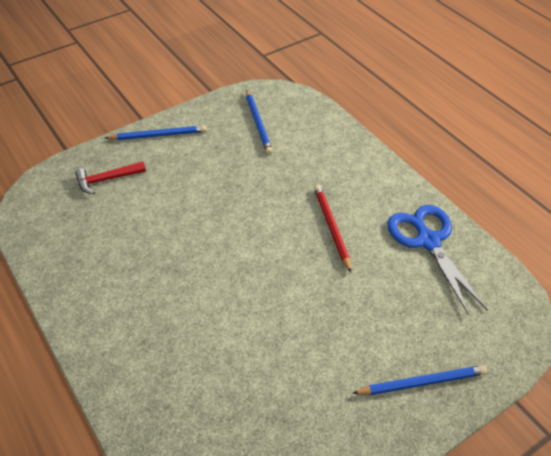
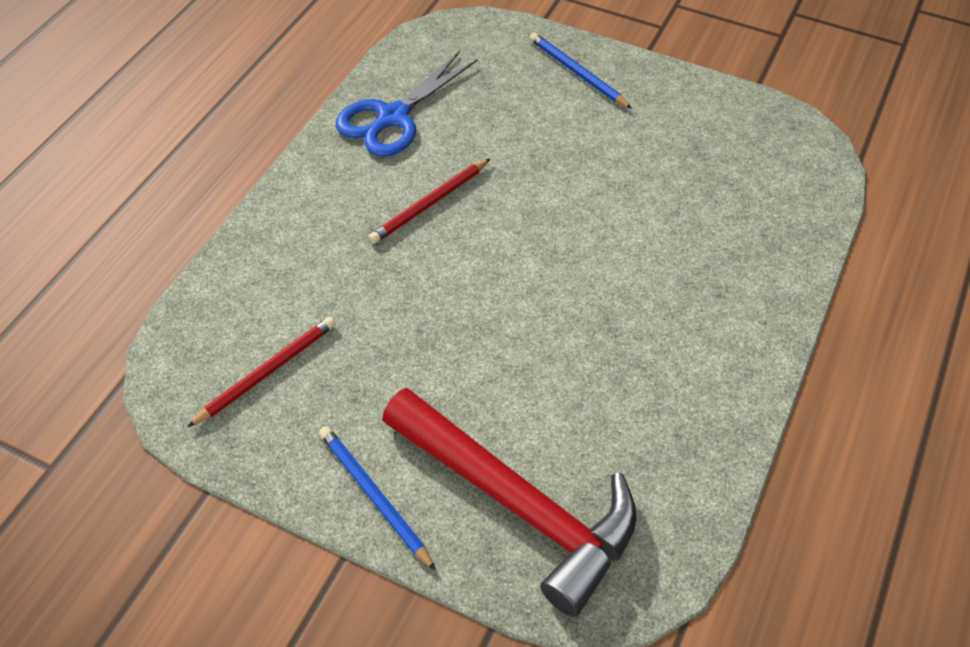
camera: 120 degrees left, 5 degrees up
(107, 179) = (518, 504): red hammer -> red hammer, size x2.28
(258, 123) = (267, 372): blue pencil -> red pencil

